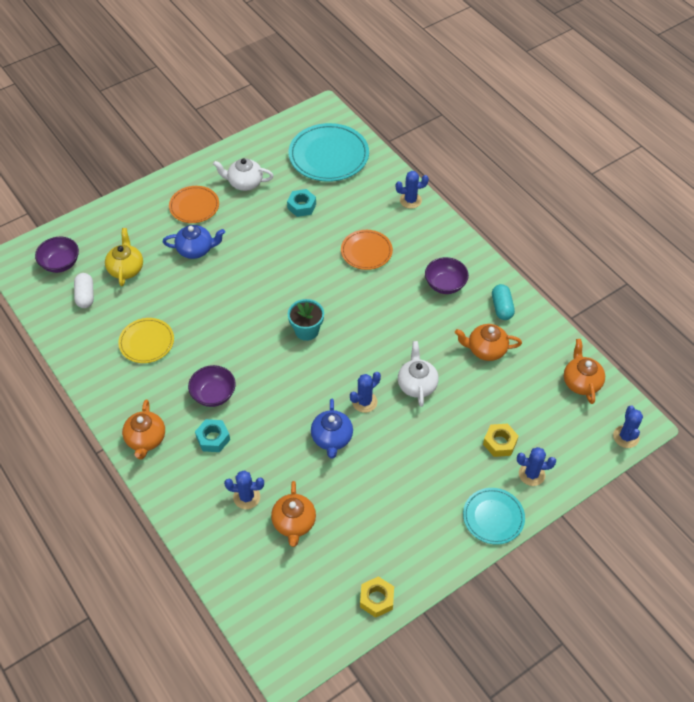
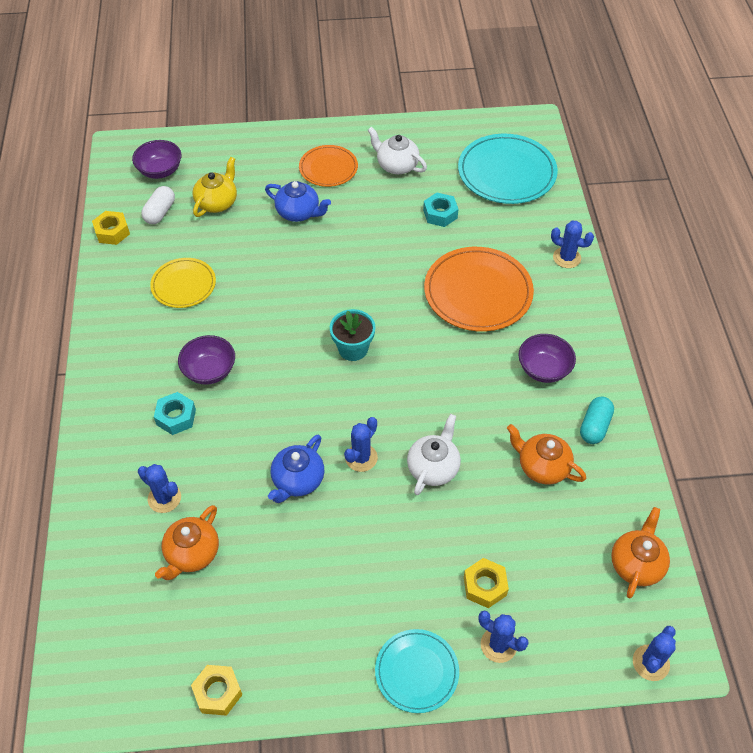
camera: 30 degrees right, 0 degrees up
(58, 327) = (112, 232): none -> yellow nut
(146, 439) = (111, 384): orange teapot -> none
(364, 402) = (361, 458): blue cactus -> blue cactus turned 45 degrees counterclockwise
(366, 251) = (478, 292): orange plate -> orange plate, size x1.67

